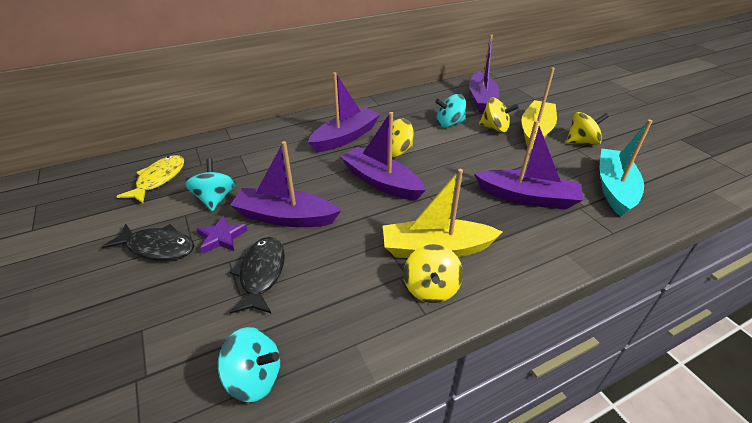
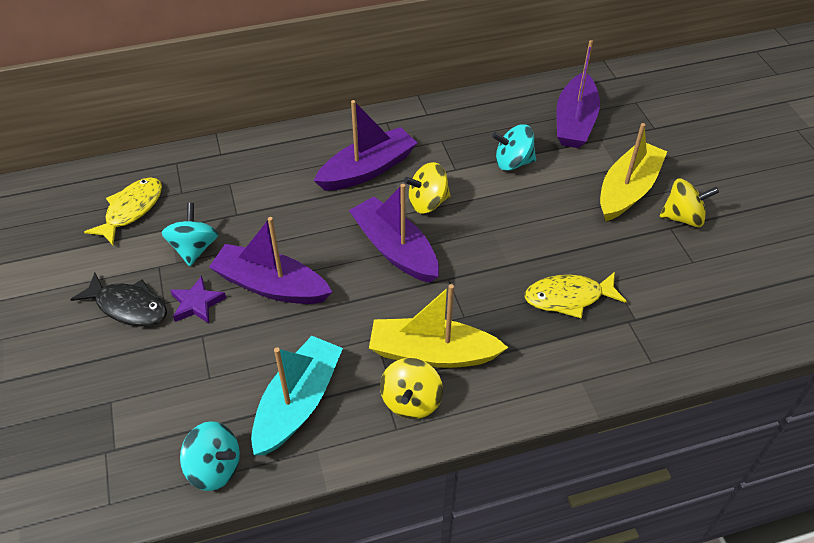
camera: 10 degrees right, 10 degrees up
(261, 274) = (235, 356): black fish -> none
(495, 128) = (573, 178): yellow spinning top -> none
(527, 197) = (568, 297): purple boat -> yellow fish
(614, 188) = (687, 299): turquoise boat -> turquoise boat (298, 403)

